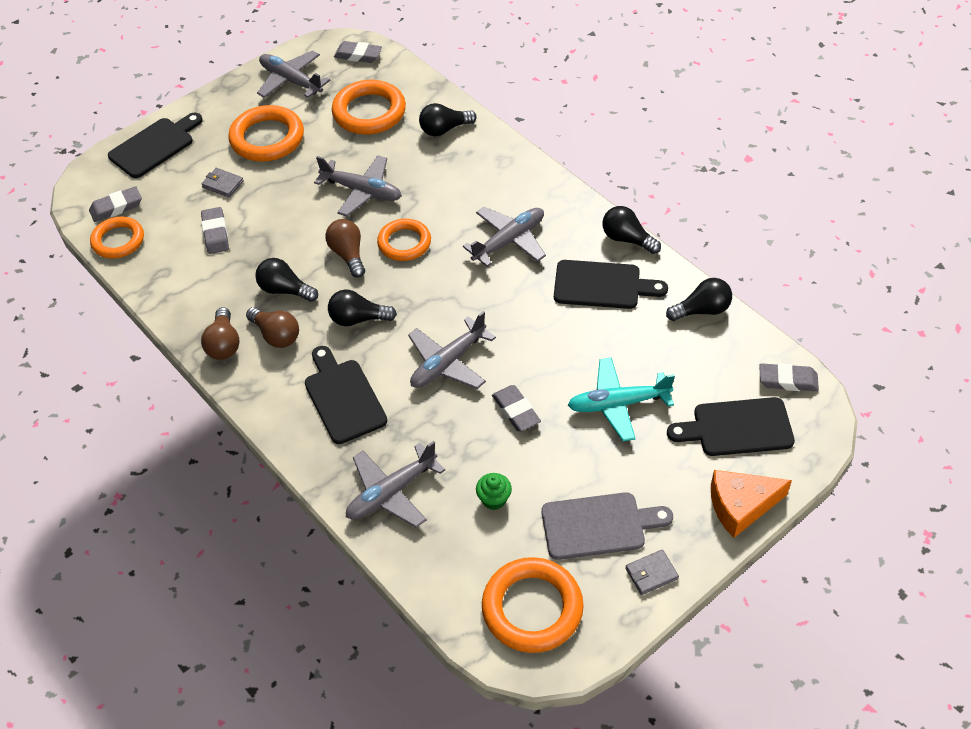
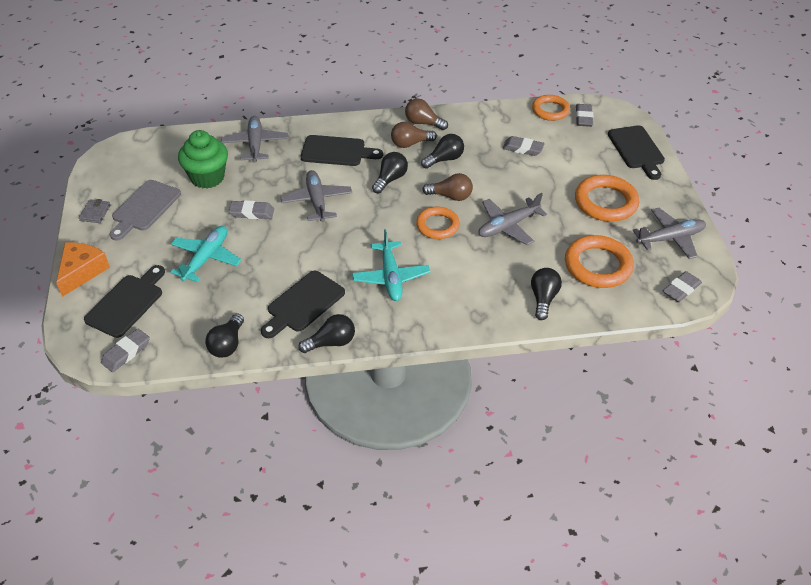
camera: 120 degrees right, 5 degrees down
(223, 184) = (570, 166): grey wallet -> none
(494, 499) = (207, 177): green cupcake -> green cupcake, size x2.08
(509, 241) = (391, 277): grey plane -> turquoise plane
(532, 608) = (134, 162): orange ring -> none

